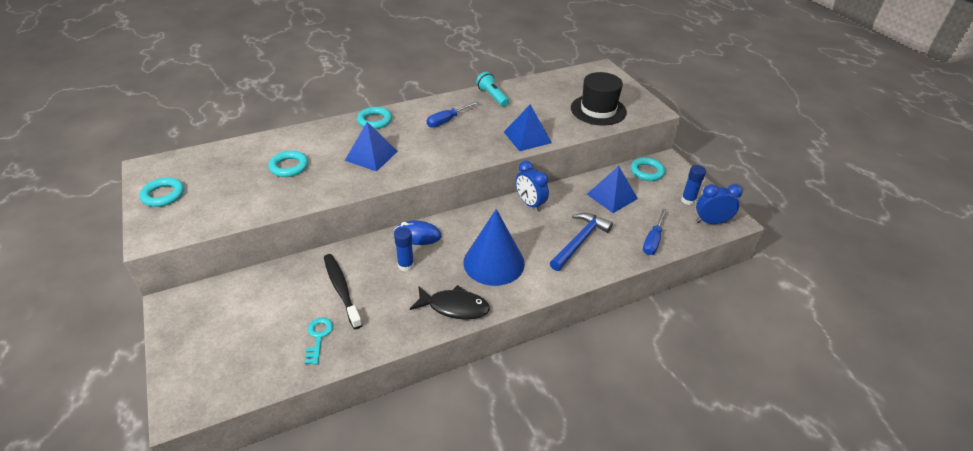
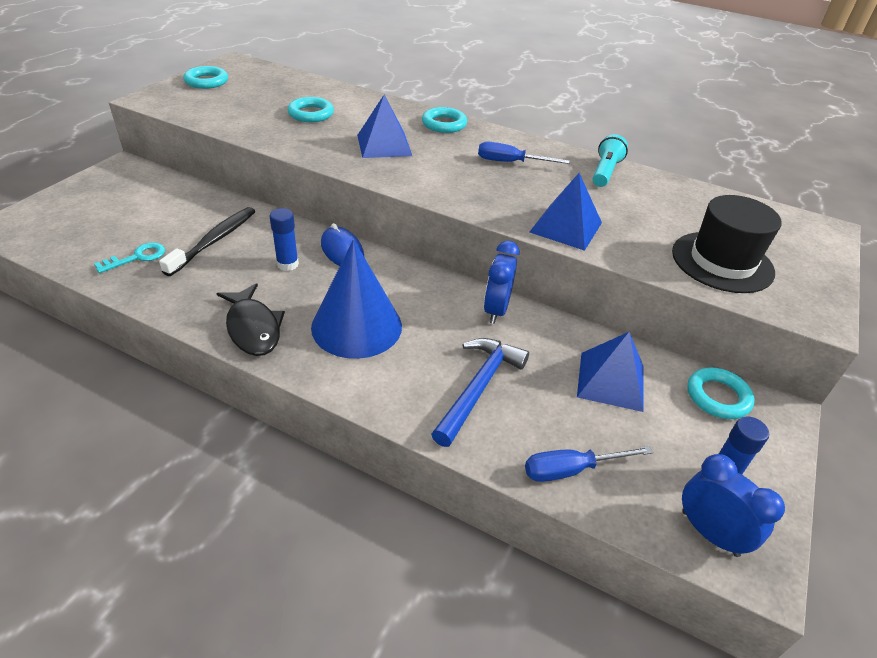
camera: 50 degrees right, 0 degrees up
(580, 241) = (479, 387): blue hammer -> blue hammer turned 60 degrees counterclockwise

